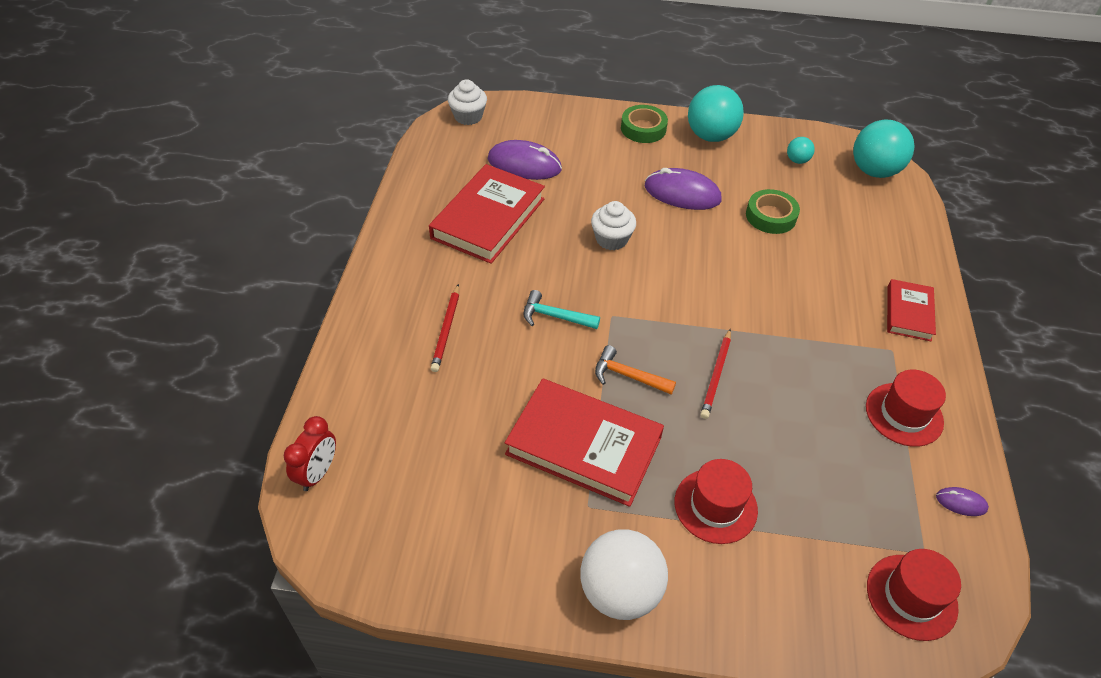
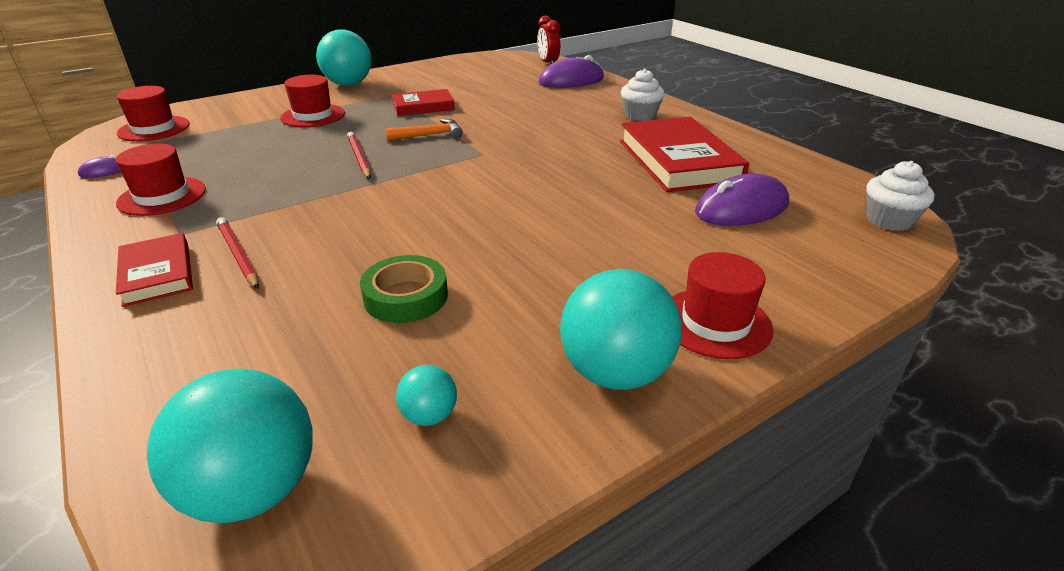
camera: 140 degrees right, 15 degrees down
(446, 329) = (583, 109): red pencil -> red pencil (238, 255)
(555, 316) = (524, 138): turquoise hammer -> none
(584, 445) = (423, 106): red book -> red book, size x0.56
(611, 239) = (556, 193): white cupcake -> white cupcake (640, 115)
(620, 591) = (348, 84): white ball -> turquoise ball
(643, 128) = (715, 323): green tape -> red hat
(682, 193) = (546, 266): purple mouse -> purple mouse (571, 81)

